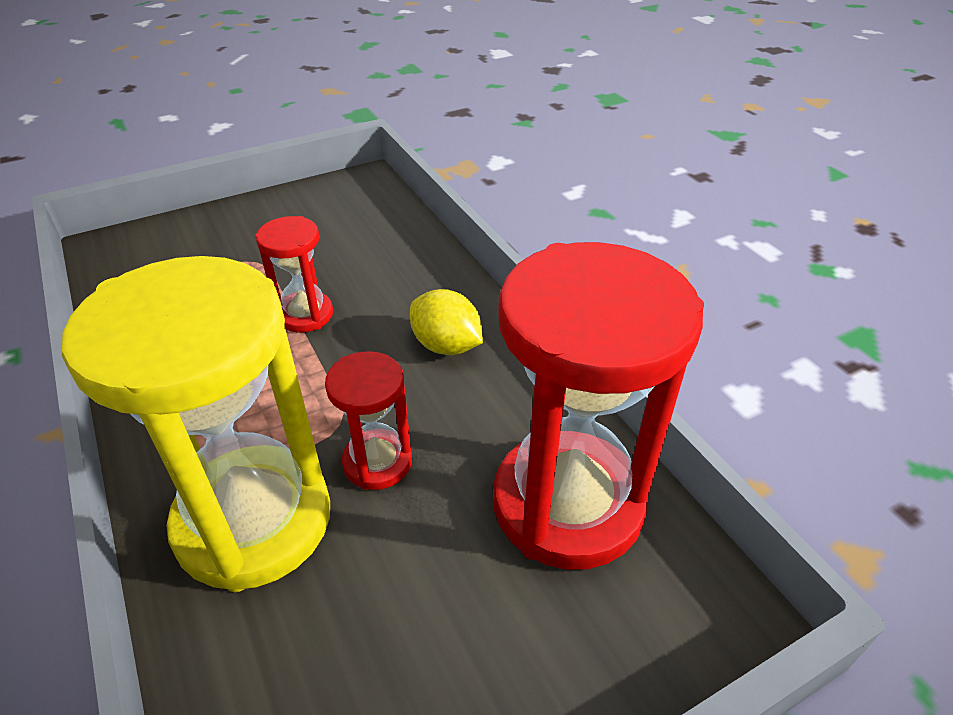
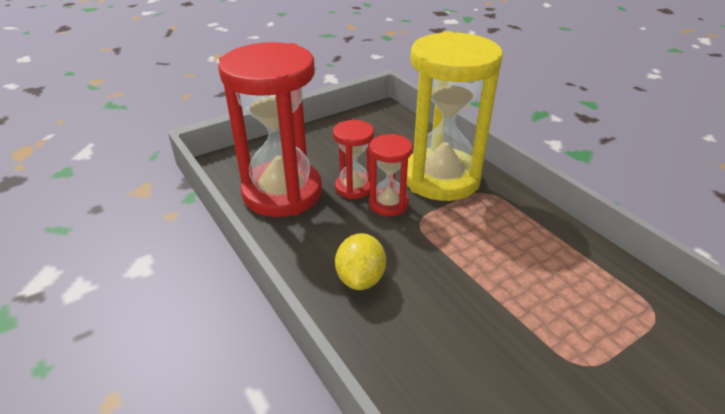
camera: 175 degrees right, 5 degrees down
(305, 315) = (488, 300): red hourglass -> red hourglass (354, 187)
(446, 346) = (360, 278): yellow lemon -> yellow lemon turned 60 degrees clockwise

